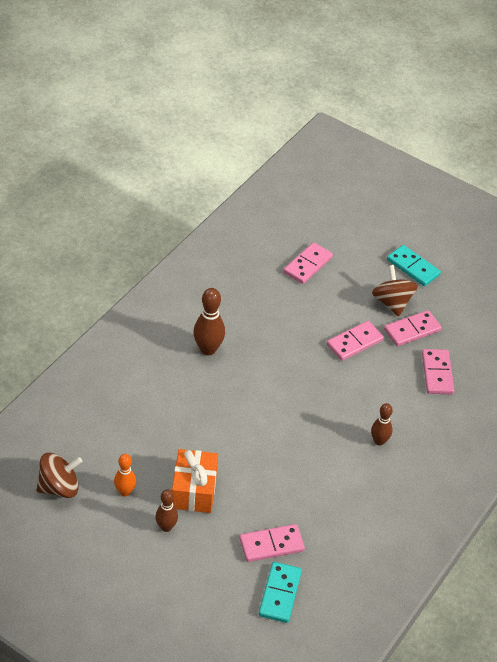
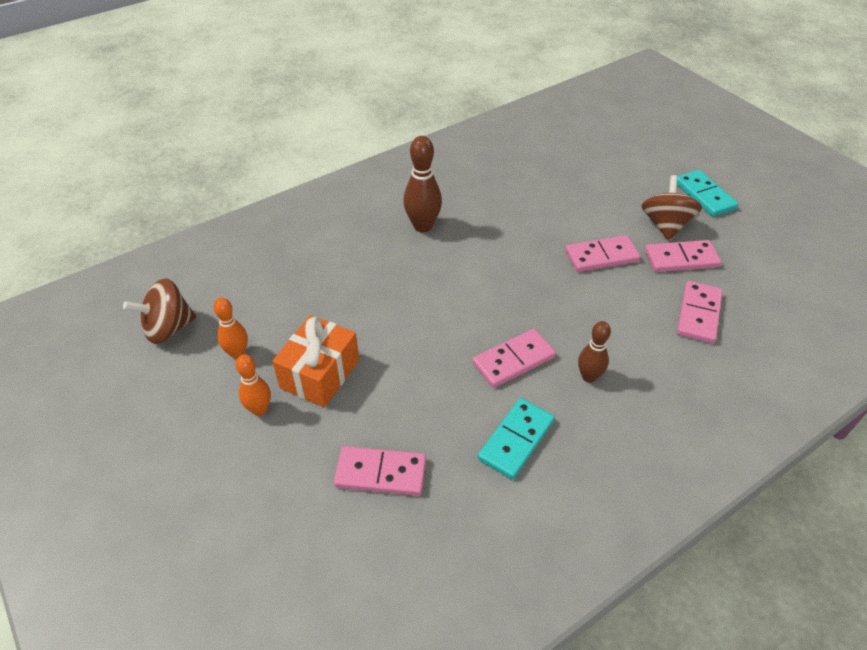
camera: 25 degrees right, 0 degrees up
(59, 487) = (168, 328): brown spinning top -> brown spinning top turned 150 degrees clockwise
(166, 527) = (259, 409): brown bowling pin -> orange bowling pin
(279, 594) = (356, 548): turquoise domino -> turquoise domino (516, 440)
(308, 265) = (578, 170): pink domino -> pink domino (513, 360)

